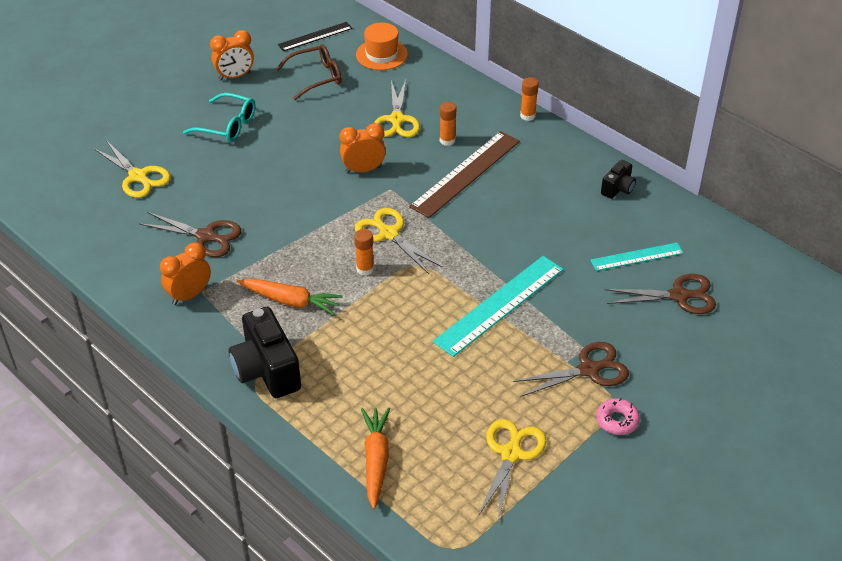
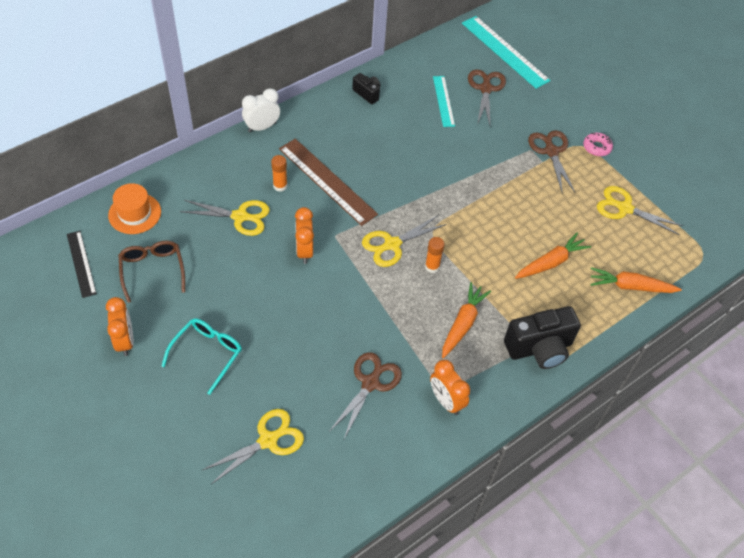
camera: 85 degrees left, 10 degrees up
(396, 376) = (550, 262): none -> orange carrot
(499, 305) = (483, 188): turquoise ruler -> turquoise ruler (504, 51)
(527, 116) = (262, 127): orange glue stick -> white clock

